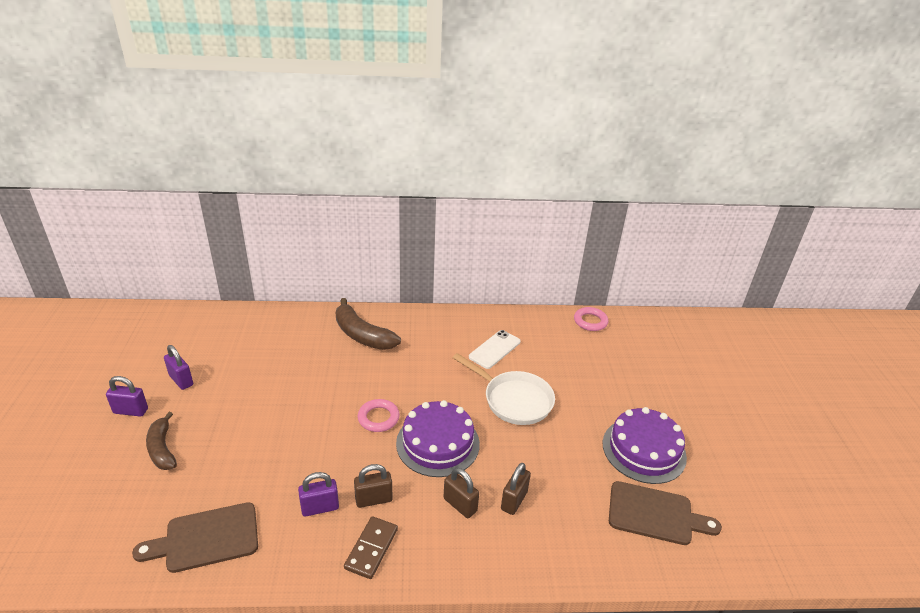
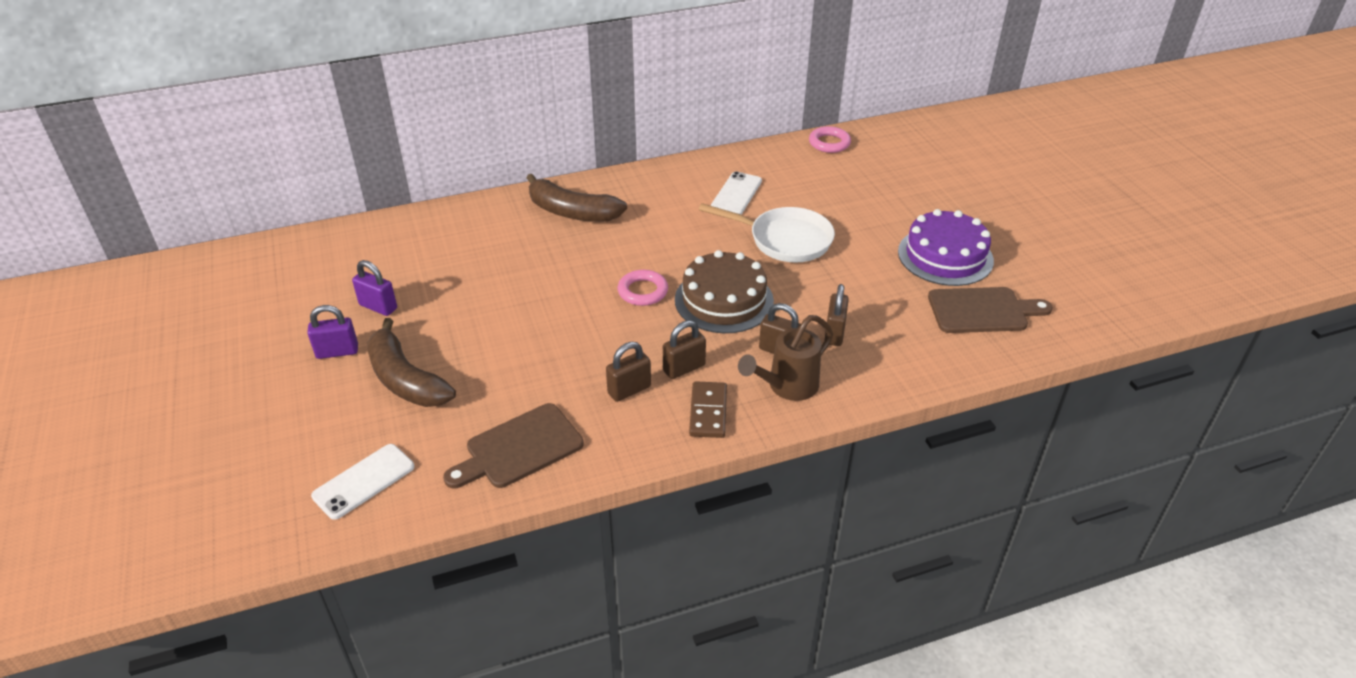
camera: 15 degrees left, 5 degrees up
(78, 533) = (364, 481): none -> white phone
(162, 449) = (405, 379): brown banana -> brown banana, size x1.50
(320, 508) = (629, 390): purple padlock -> brown padlock
(438, 443) = (724, 300): purple cake -> brown cake
(449, 543) = (787, 387): none -> brown watering can

